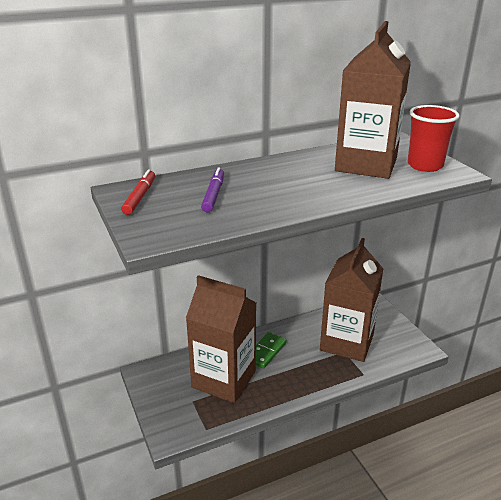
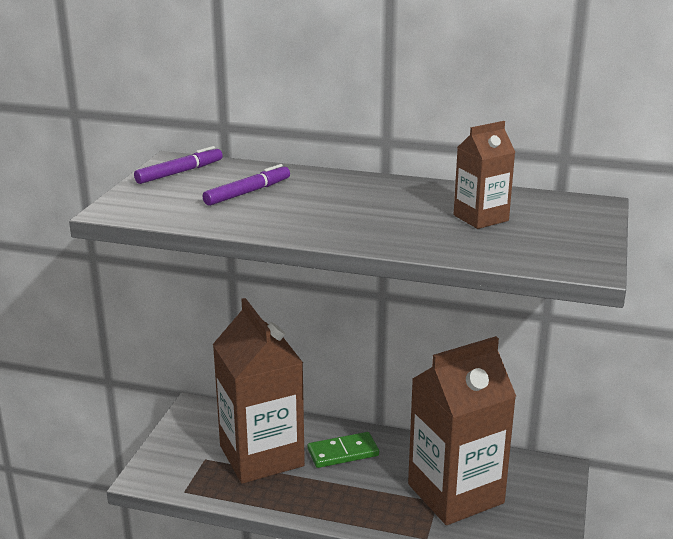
camera: 40 degrees right, 5 degrees down
(140, 197) = (180, 172): red marker -> purple marker
(366, 165) = (481, 218): brown carton -> brown carton, size x0.49
(425, 165) = (559, 243): red cup -> none

